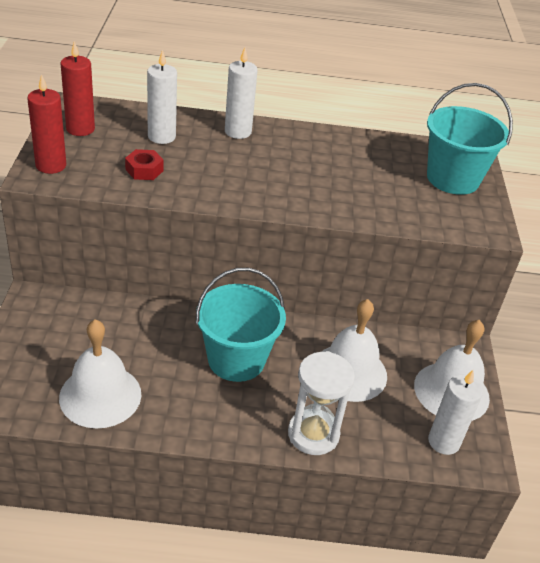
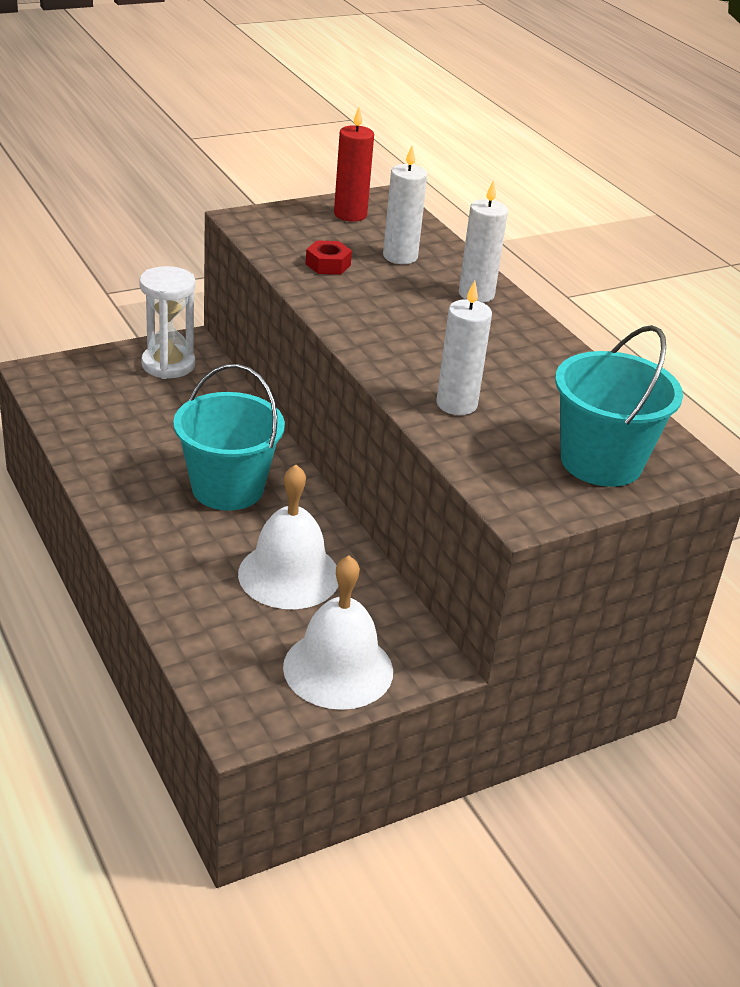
camera: 60 degrees right, 5 degrees down
(51, 165) = (270, 220): red candle -> none
(100, 395) = (100, 424): white bell -> none
(313, 434) = (167, 573): white hourglass -> white hourglass (168, 365)
(443, 442) = (244, 681): white candle -> white candle (456, 404)

